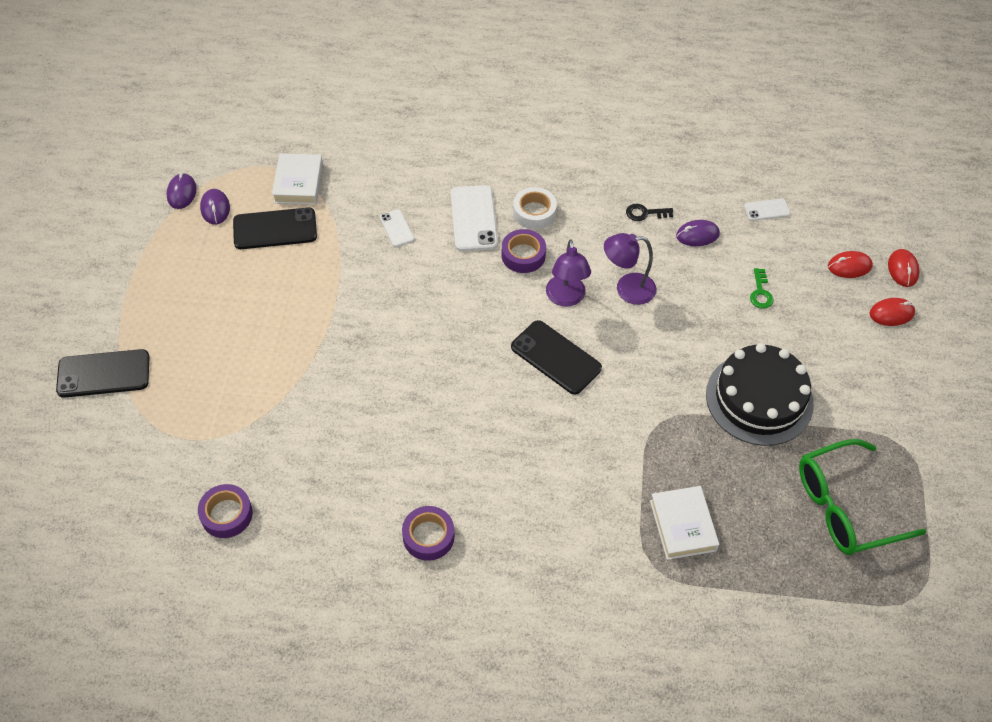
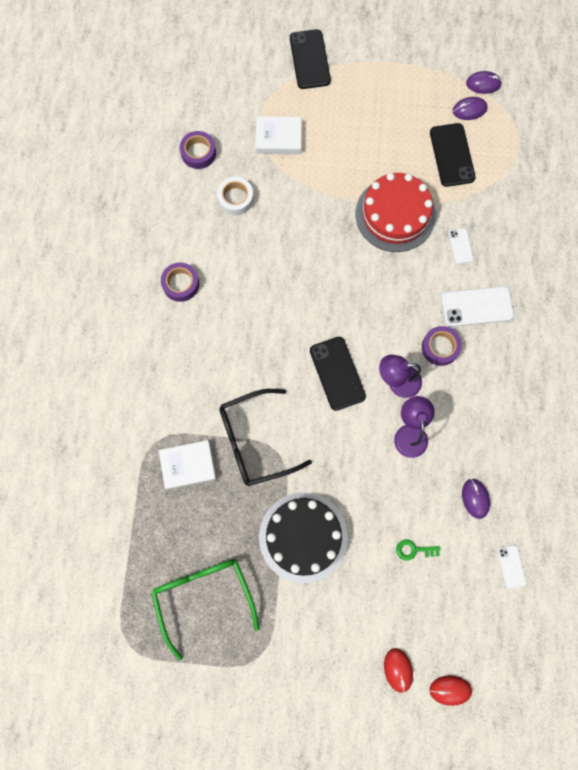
camera: 90 degrees right, 20 degrees up
(298, 183) = (502, 167): white book -> white book (278, 138)
(349, 289) = (395, 214): none -> red cake
(397, 228) = (460, 246): white phone -> white phone turned 75 degrees counterclockwise
(534, 212) = (488, 356): white tape -> white tape (235, 198)
(556, 357) = (337, 373): black phone -> black phone turned 60 degrees counterclockwise
(645, 213) = (496, 452): black key -> none
(646, 448) = (254, 441): none -> black glasses
(849, 266) = (450, 637): red mouse -> none

